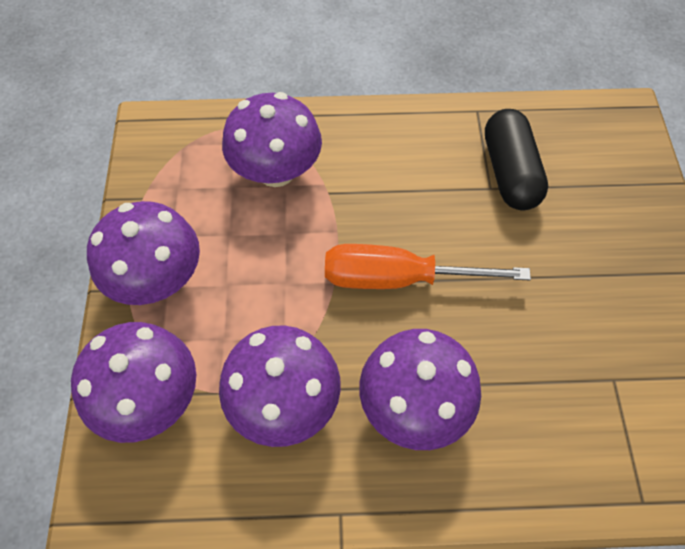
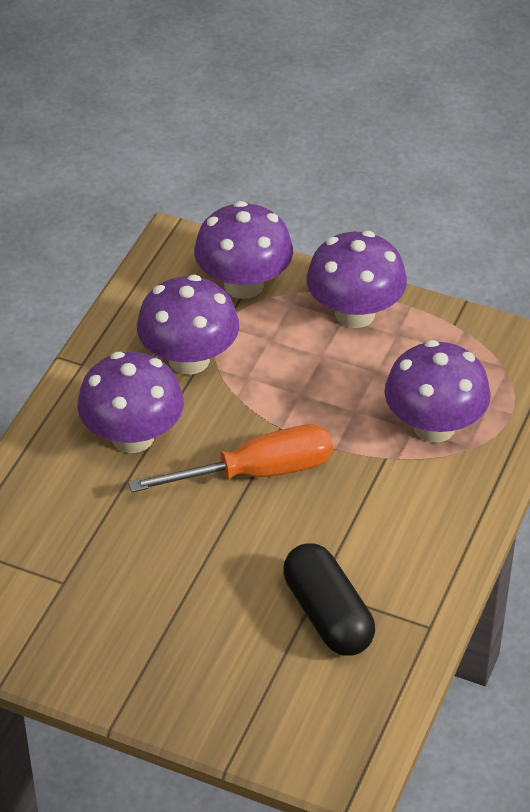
camera: 115 degrees right, 15 degrees down
(398, 278) = (257, 472): orange screwdriver -> orange screwdriver turned 45 degrees clockwise
(510, 172) = (328, 615): black capsule -> black capsule turned 45 degrees clockwise

